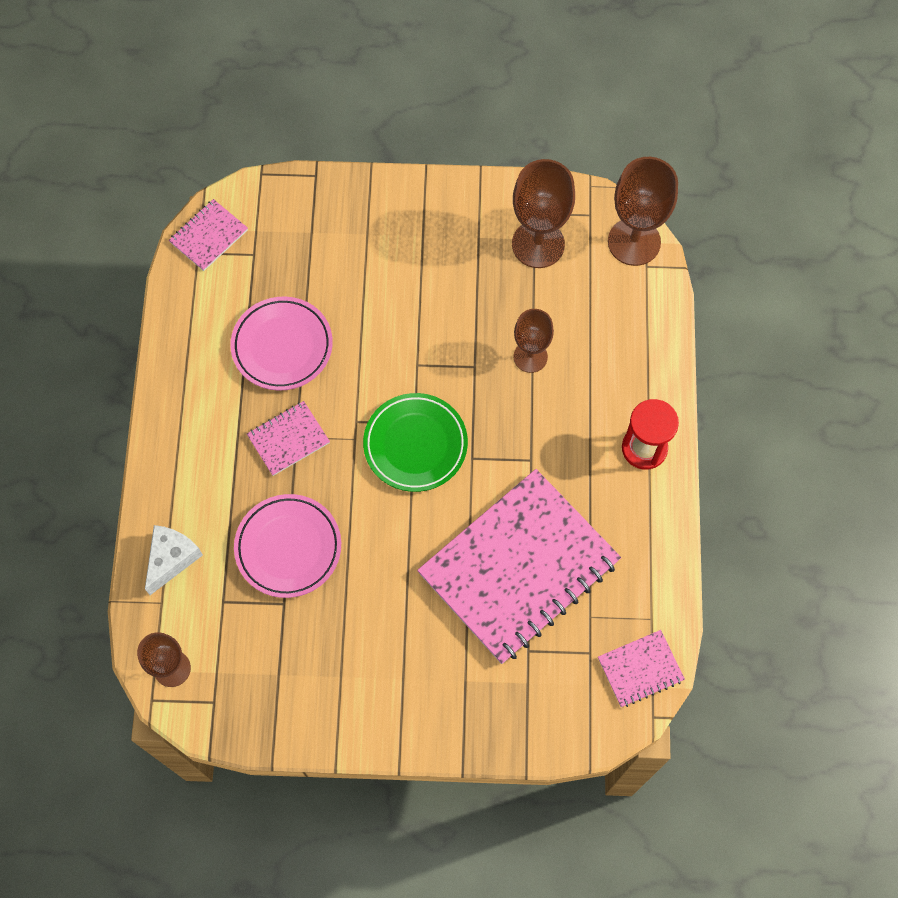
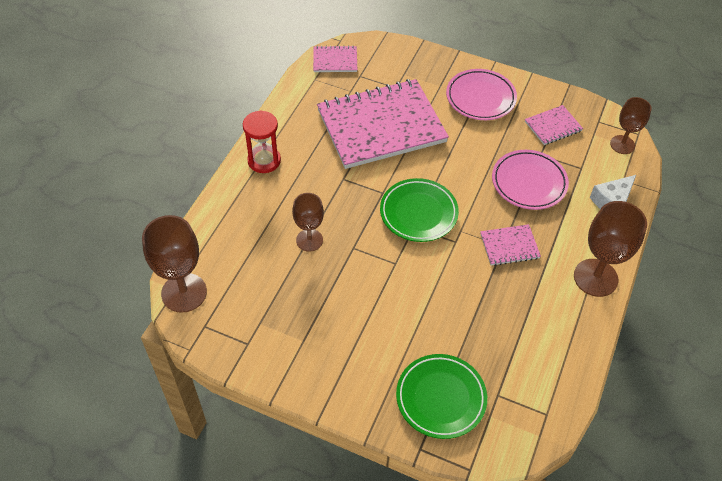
camera: 160 degrees left, 15 degrees down
(209, 236) = (533, 426): pink notebook -> pink notebook (553, 126)
(282, 346) = (495, 311): pink plate -> pink plate (480, 98)
(311, 230) = (441, 398): none -> green plate
(538, 244) = (259, 318): brown goblet -> brown goblet (595, 277)

